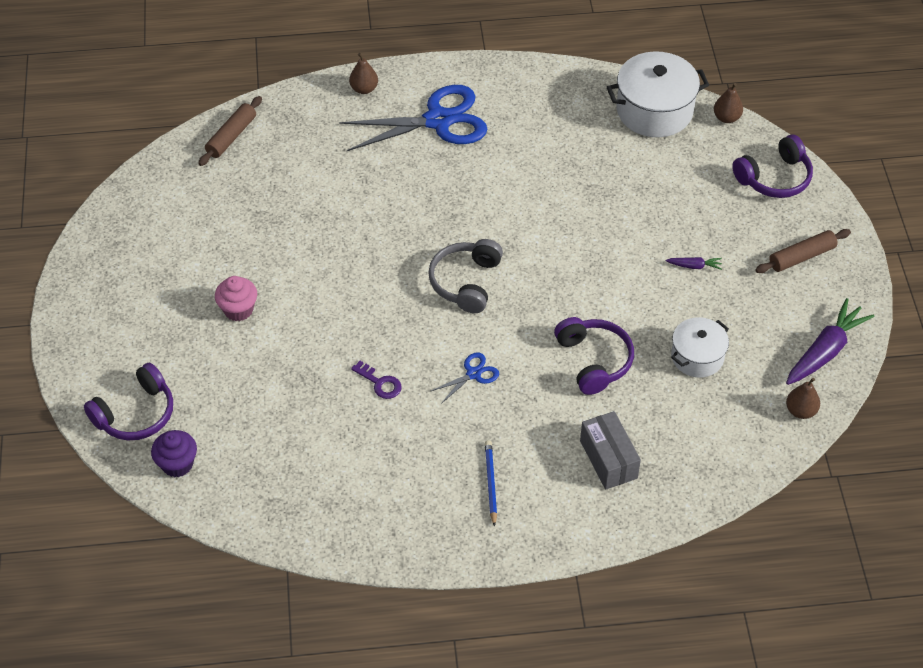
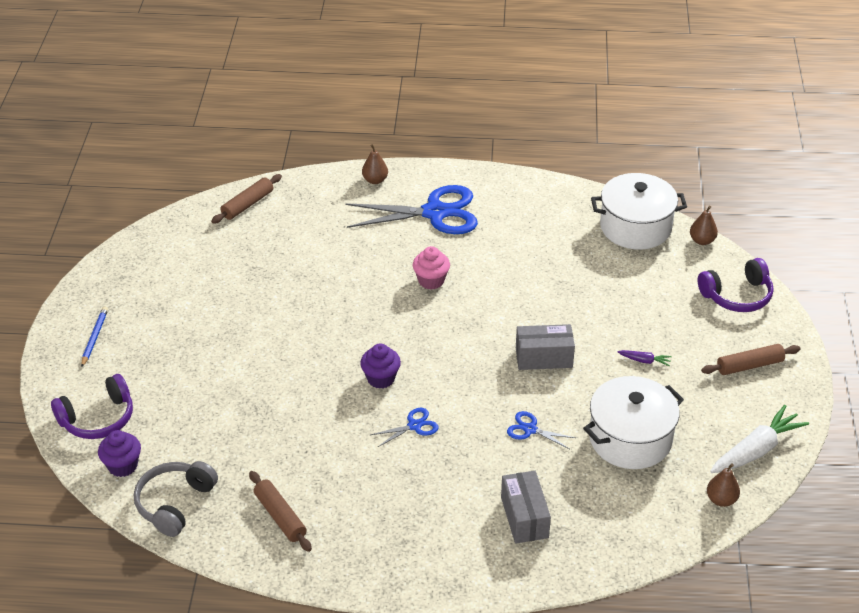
camera: 10 degrees right, 10 degrees down
(238, 310) = (214, 344): pink cupcake -> pink cupcake (431, 281)
(358, 496) = (280, 516): none -> brown rolling pin
(380, 383) = (326, 422): purple key -> none
(426, 325) = (381, 378): none -> purple cupcake
(466, 282) = (427, 348): grey headphones -> grey headphones (175, 503)
(490, 483) = (407, 522): blue pencil -> blue pencil (94, 337)
(590, 277) = (544, 358): none -> grey box
(593, 361) = (530, 429): purple headphones -> blue scissors
(697, 357) = (630, 439): white pot -> white pot, size x1.63
(825, 351) = (756, 450): purple carrot -> white carrot

